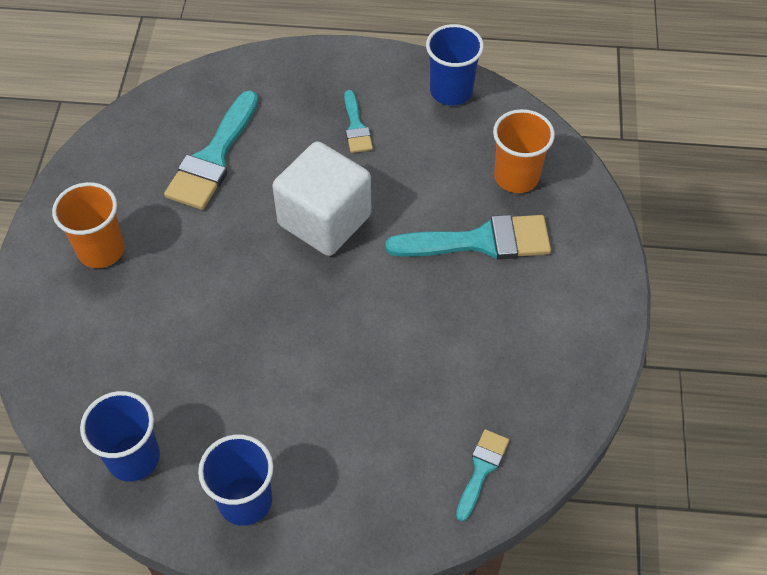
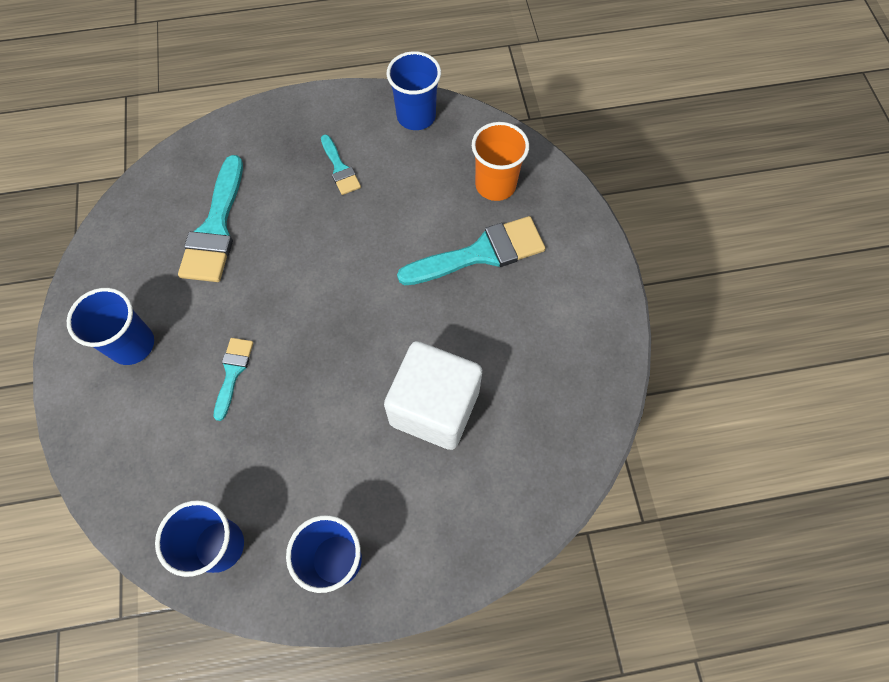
camera: 15 degrees left, 10 degrees up
(101, 250) = (132, 344): orange cup -> blue cup
(324, 220) = (335, 265): white cube -> white cube (434, 407)
(482, 469) = (541, 470): turquoise brush -> turquoise brush (233, 372)

